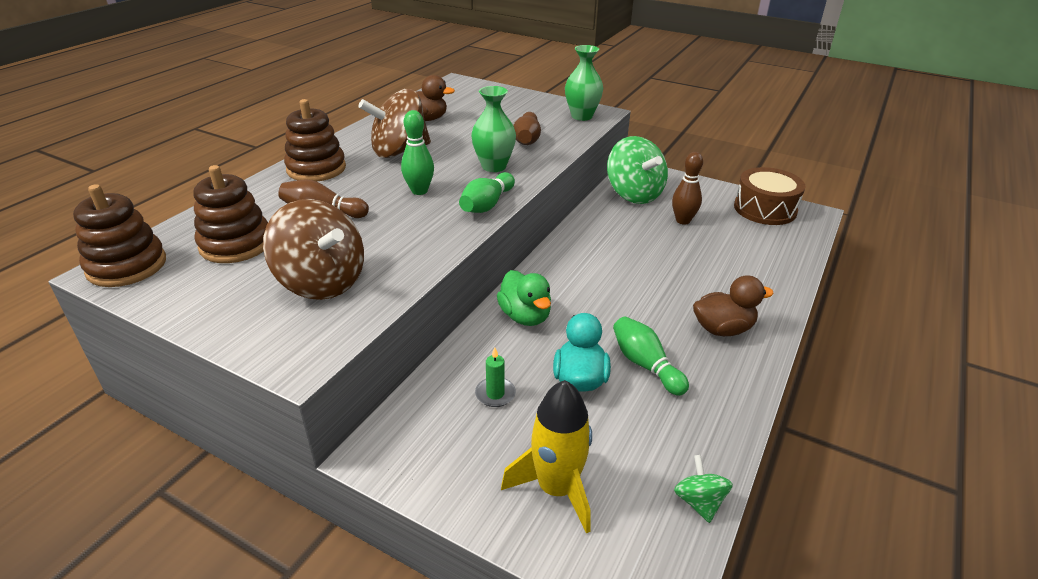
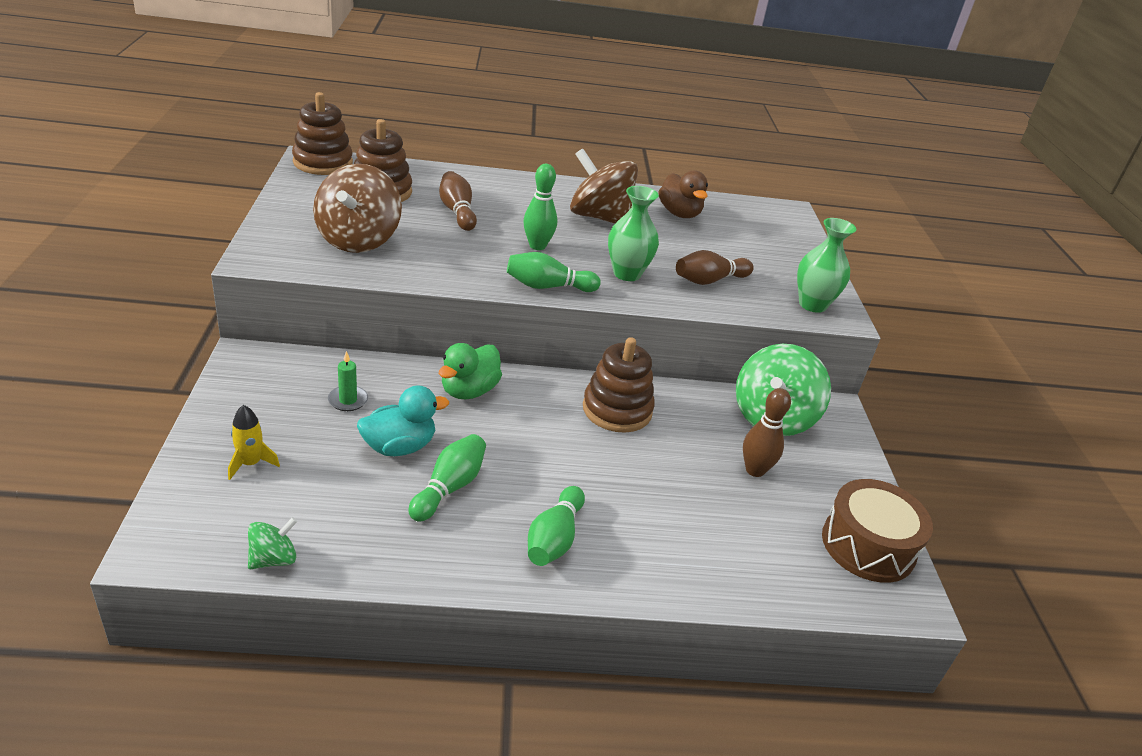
camera: 55 degrees right, 0 degrees up
(316, 169) = (524, 189): brown stacking toy -> brown stacking toy (617, 410)
(556, 489) = (251, 463): yellow rocket -> yellow rocket, size x0.54
(722, 329) = (554, 539): brown duck -> green bowling pin

